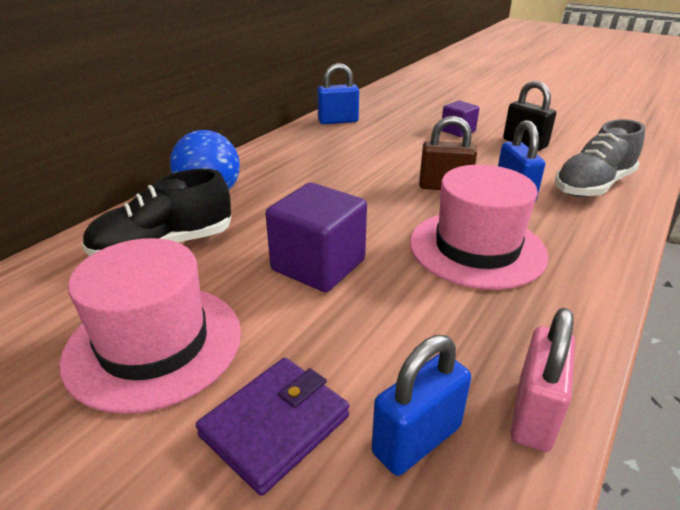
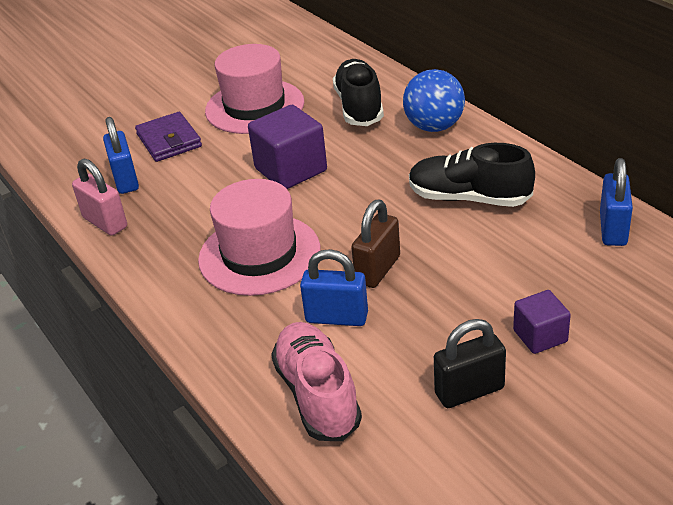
camera: 115 degrees right, 5 degrees up
(325, 165) = (469, 198): none -> black shoe
(592, 186) = (317, 394): grey shoe -> pink shoe

